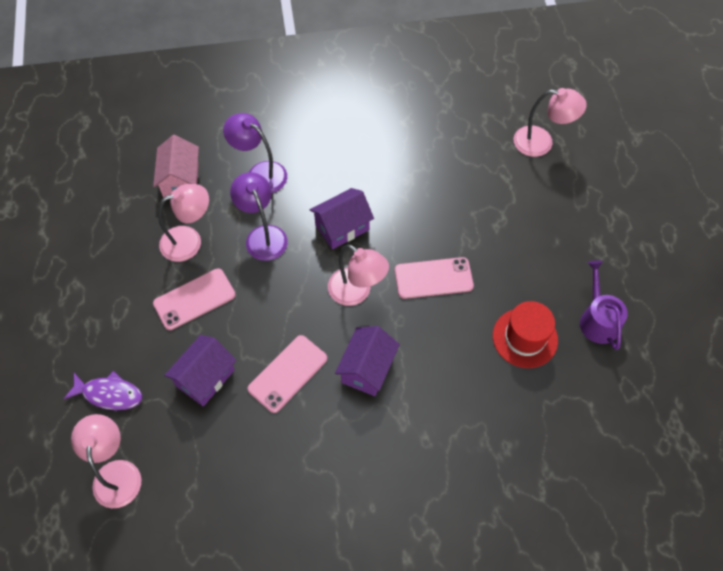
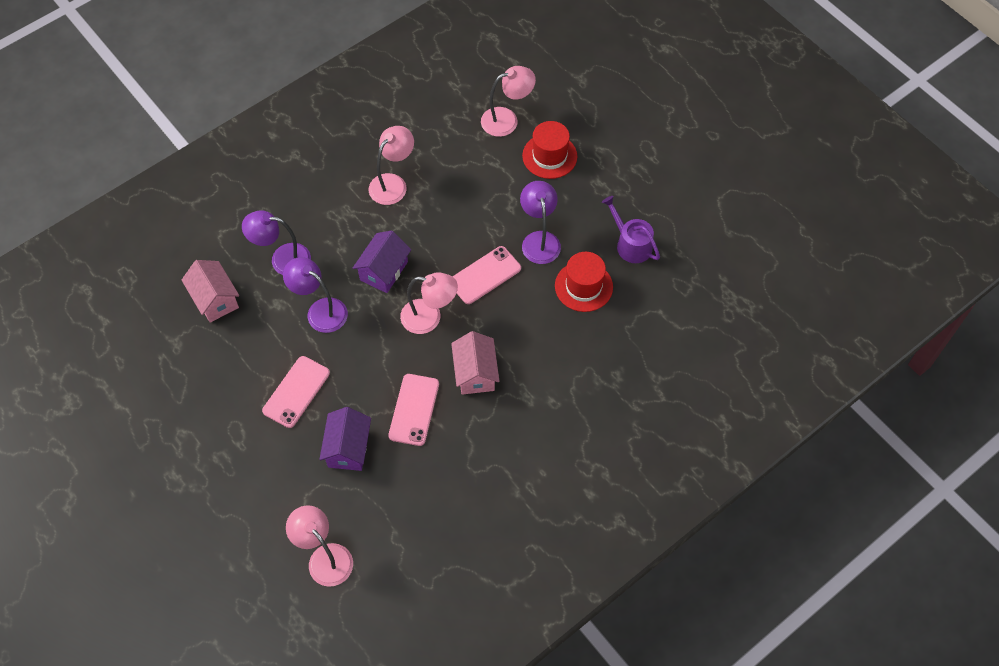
camera: 30 degrees left, 0 degrees up
(109, 394) = (276, 503): purple fish -> none
(189, 240) = (258, 346): pink lamp -> pink lamp (393, 183)
(367, 369) = (475, 373): purple house -> pink house
(507, 270) = (539, 240): none -> purple lamp
(563, 195) = (549, 156): none -> red hat

